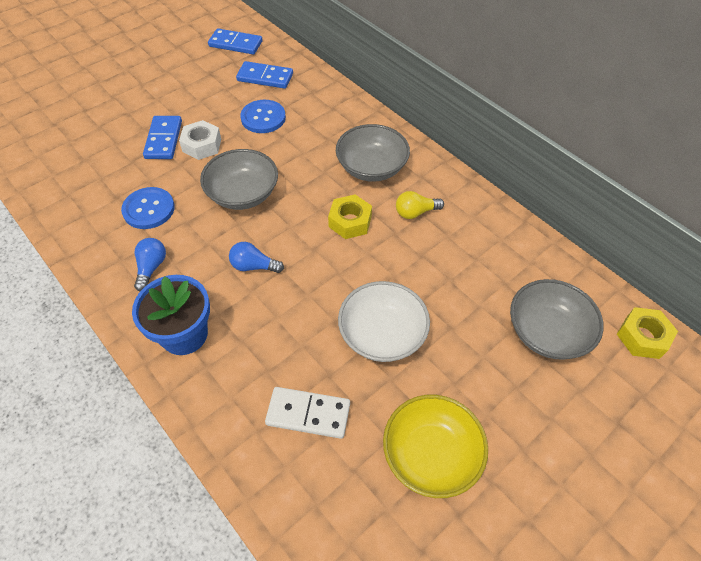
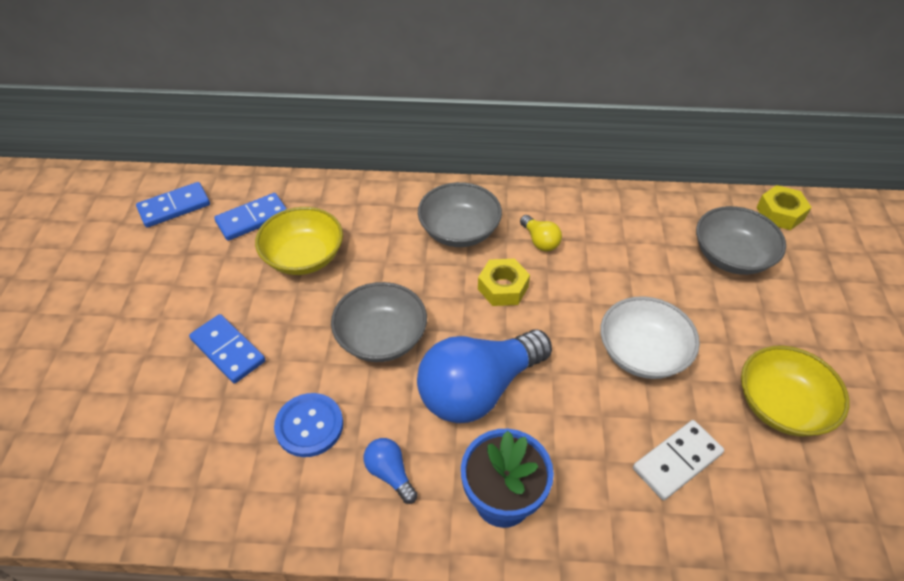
camera: 45 degrees left, 5 degrees down
(202, 145) = (278, 326): white nut -> none
(253, 266) = (478, 389): blue light bulb -> blue light bulb, size x2.33
(263, 118) = (304, 257): blue button -> yellow bowl
(415, 212) = (540, 241): yellow light bulb -> yellow light bulb turned 60 degrees counterclockwise

